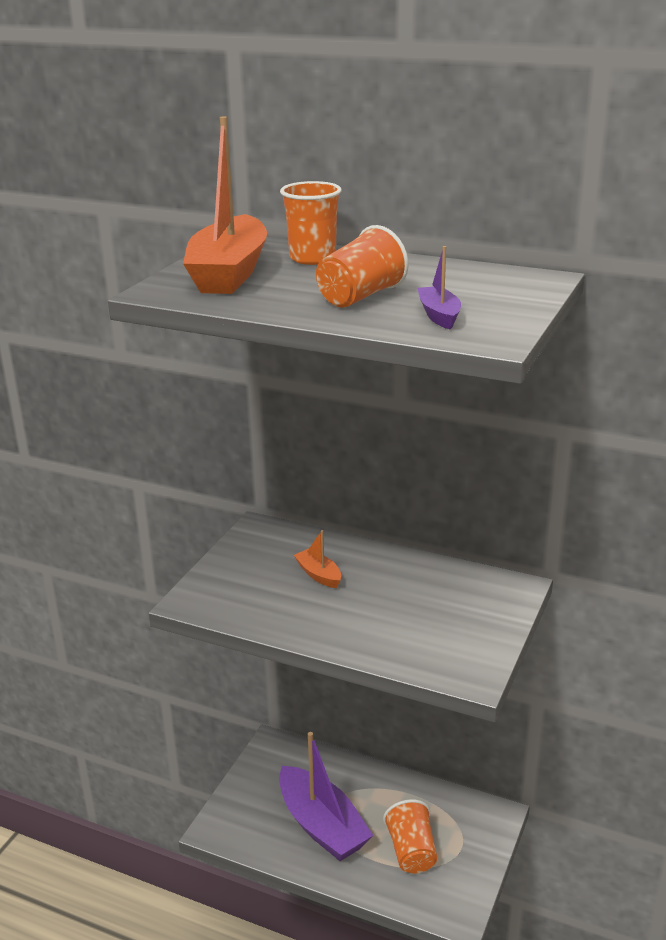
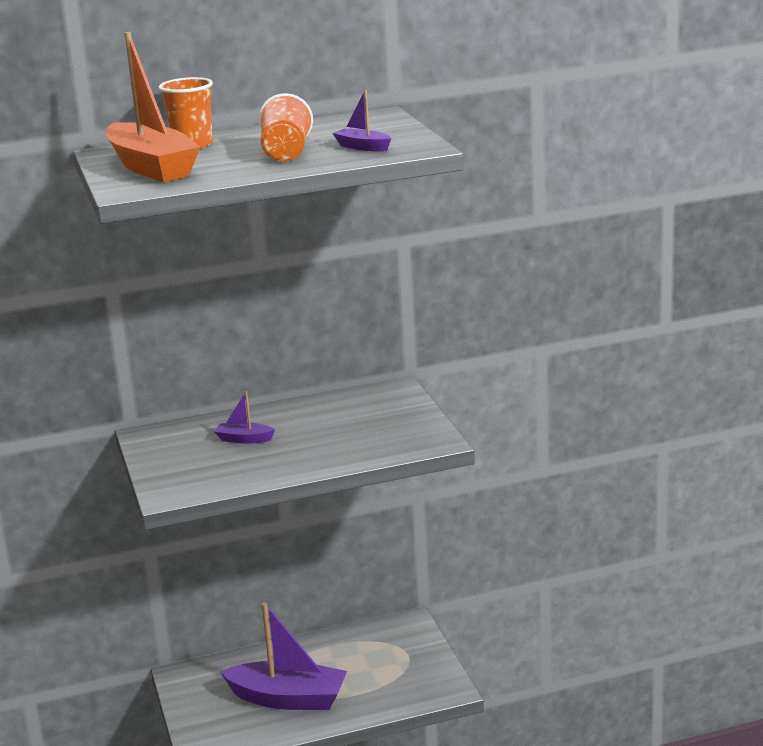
camera: 40 degrees left, 5 degrees down
(318, 575) = (244, 439): orange boat -> purple boat
(411, 852) = (375, 675): orange cup -> none

